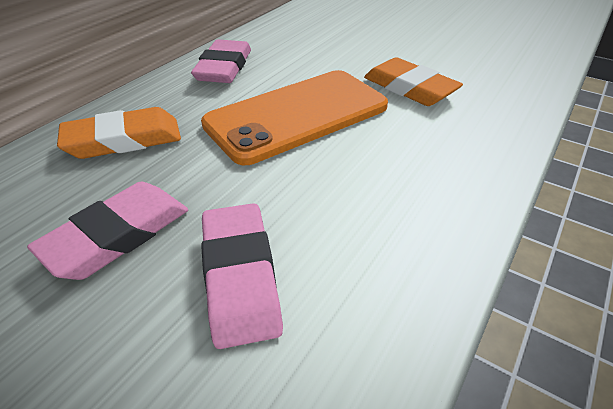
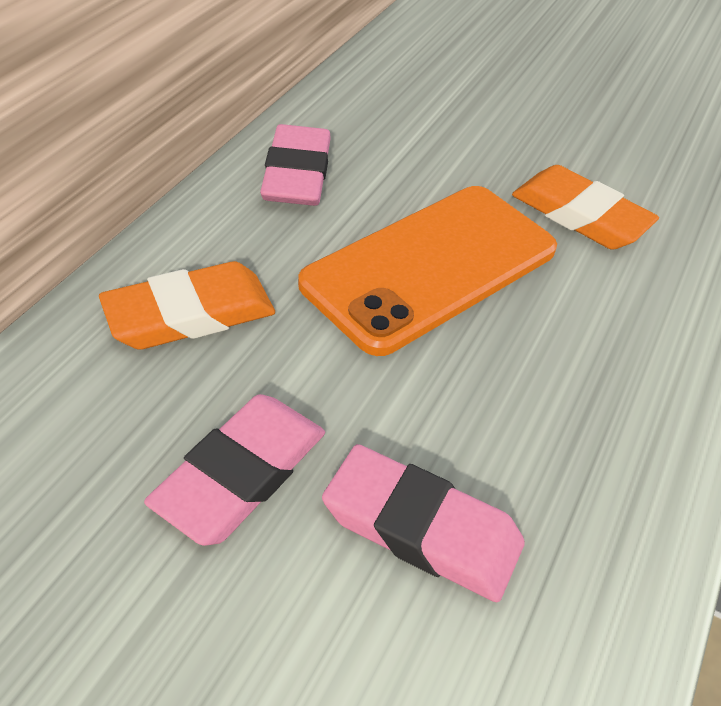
camera: 10 degrees left, 5 degrees up
(240, 276) = (422, 528): pink eraser -> pink eraser turned 45 degrees counterclockwise

